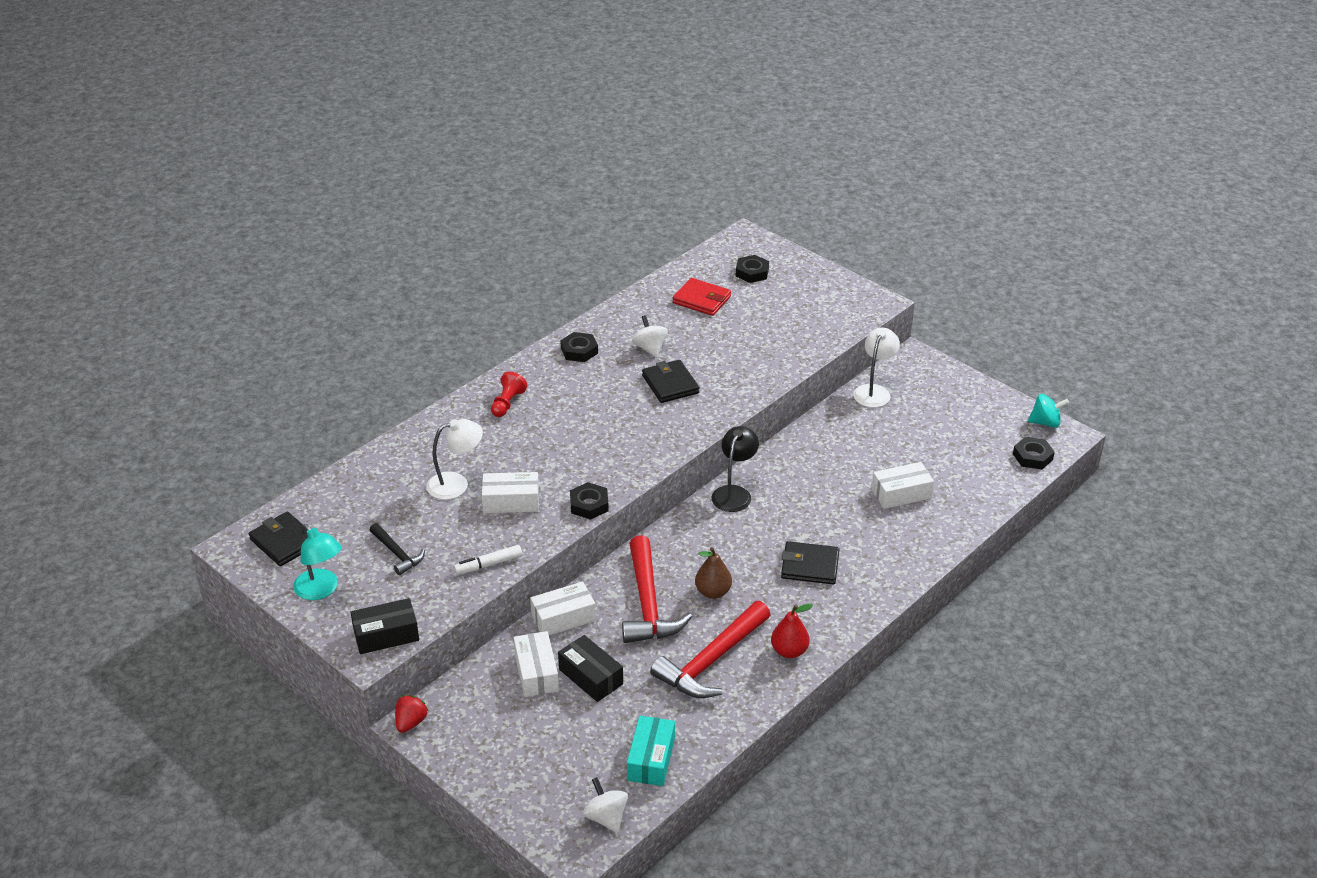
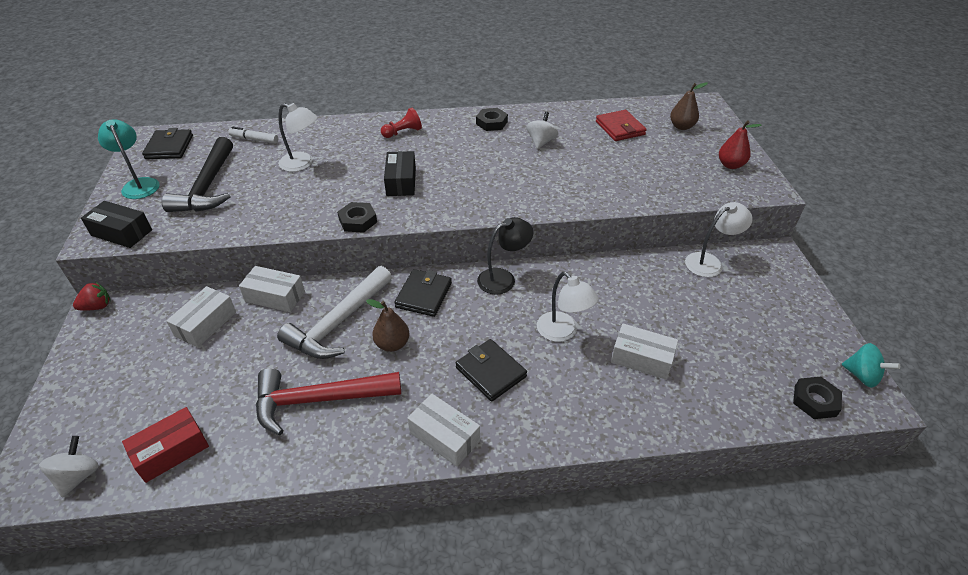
camera: 40 degrees right, 5 degrees up
(321, 590) = (139, 184): turquoise lamp -> turquoise lamp turned 150 degrees clockwise
(397, 554) = (208, 187): black hammer -> black hammer, size x1.88
(488, 564) = (242, 224): white marker -> white marker (254, 139)
(511, 501) = (315, 191): white box -> white box (444, 437)
(591, 677) = (230, 352): black box -> black box (401, 182)
(648, 604) = (338, 323): red hammer -> white hammer
(651, 759) = (171, 451): turquoise box -> red box
(670, 384) = (524, 170): black wallet -> black wallet (424, 295)
(752, 272) = (681, 126): black nut -> brown pear
(789, 651) = (384, 436): red pear -> red pear (730, 165)
(827, 508) = (563, 332): none -> white lamp

